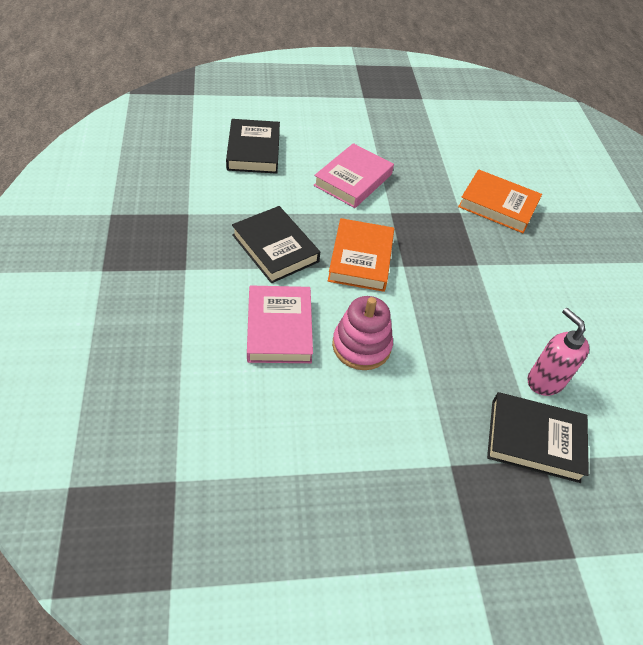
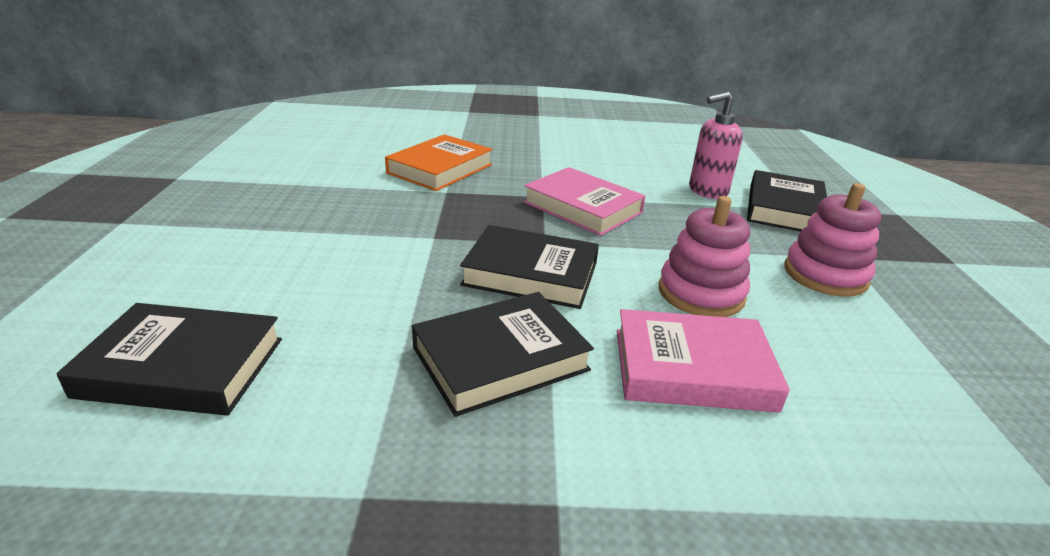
camera: 80 degrees left, 20 degrees down
(353, 180) = (344, 259): pink book -> pink book (582, 207)
(360, 259) = (531, 274): orange book -> black book
(412, 436) = (825, 275): none -> pink stacking toy

